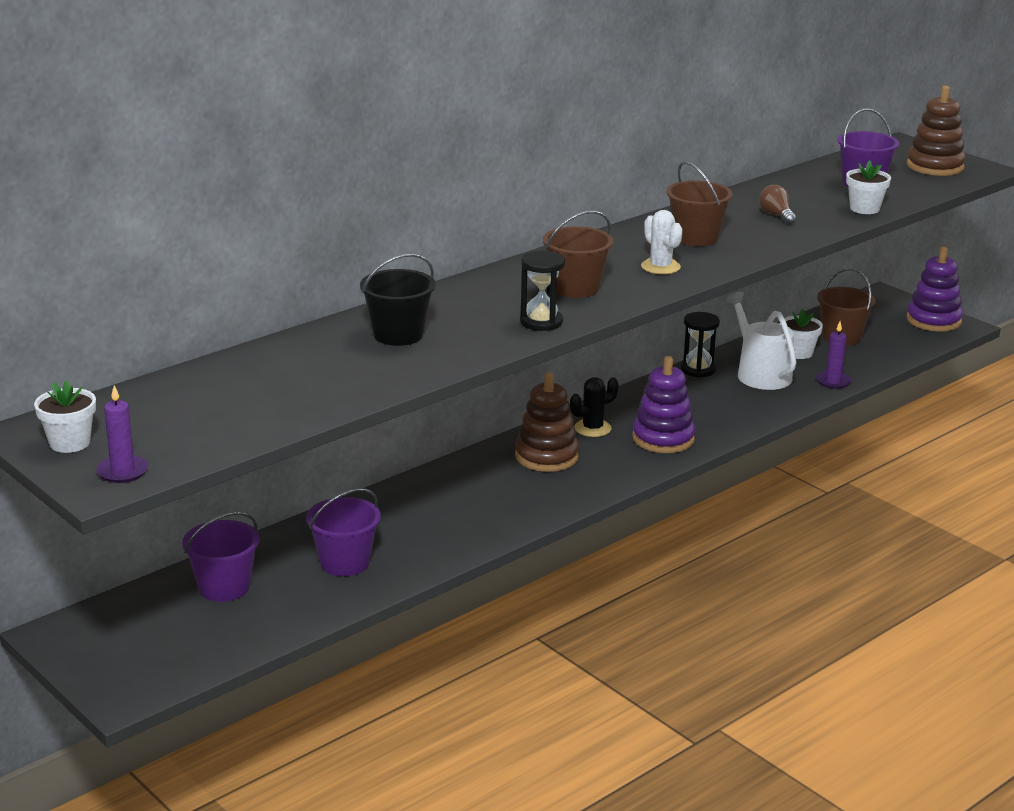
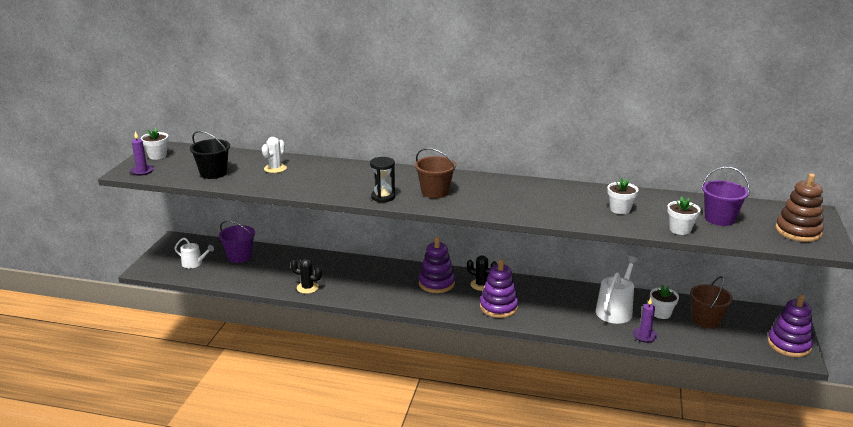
camera: 55 degrees right, 0 degrees up
(181, 638) = (194, 263): none -> white watering can
(344, 562) = (285, 273): purple bucket -> none
(398, 335) = (327, 174): black bucket -> black bucket (213, 173)
(419, 558) = (307, 288): none -> black cactus
(546, 456) = (436, 283): brown stacking toy -> purple stacking toy
(660, 267) = (494, 202): white cactus -> white cactus (275, 168)
(696, 238) = (548, 199): brown bucket -> none
(698, 369) = (589, 290): black hourglass -> none
(776, 215) = (620, 209): brown light bulb -> white flower pot

